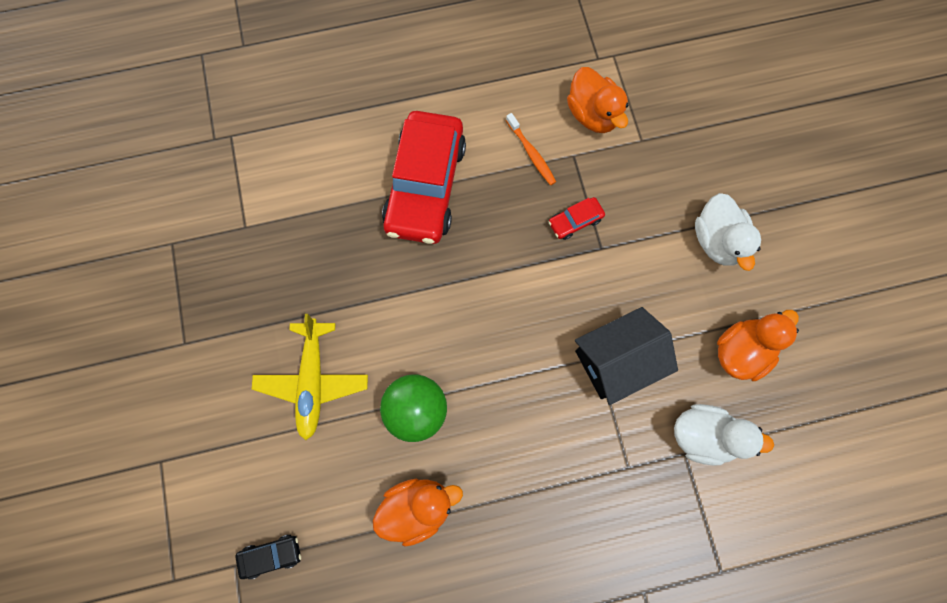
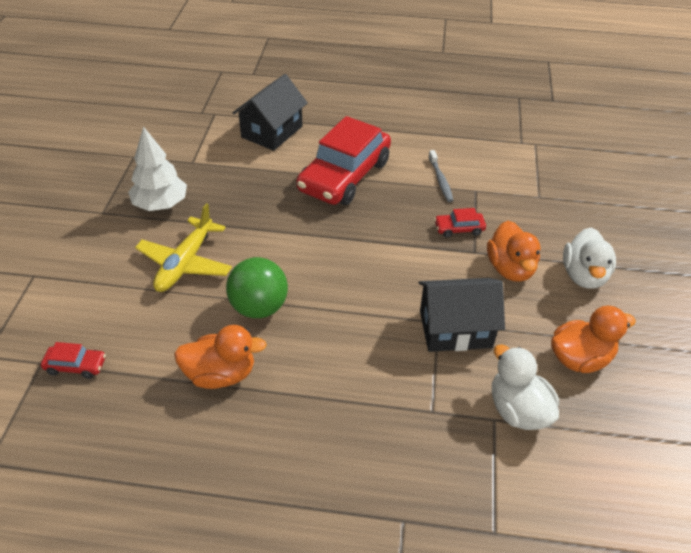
camera: 20 degrees right, 30 degrees down
(243, 307) = (160, 204): none -> white tree
(271, 555) = (76, 366): black car -> red car
(313, 142) = (272, 132): none -> black house
(531, 153) = (440, 180): orange toothbrush -> grey toothbrush
(592, 114) = (503, 171): orange duck -> orange duck (510, 269)
(703, 435) = (518, 410): white duck -> white duck turned 150 degrees counterclockwise

